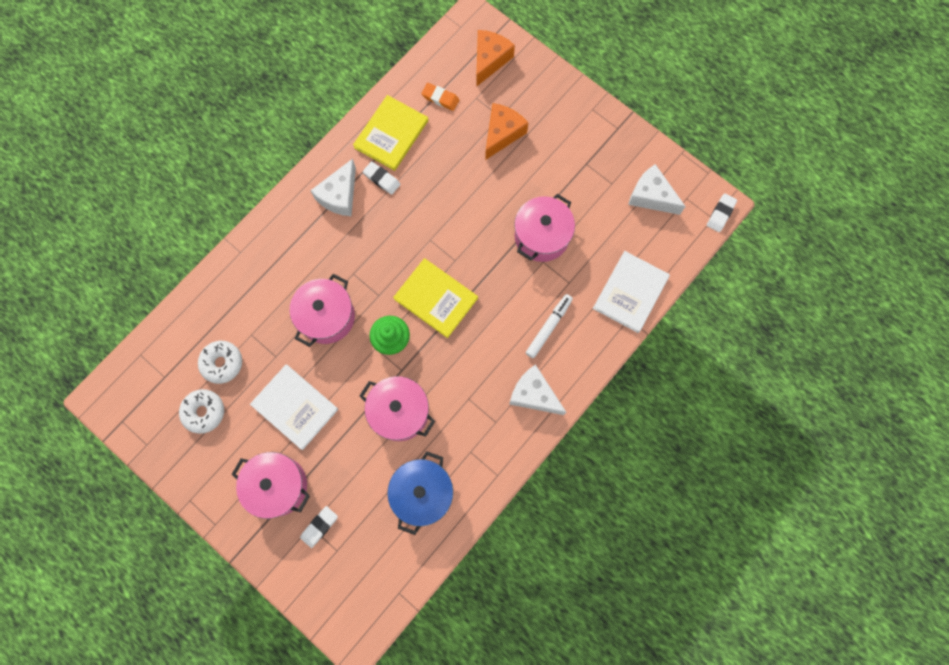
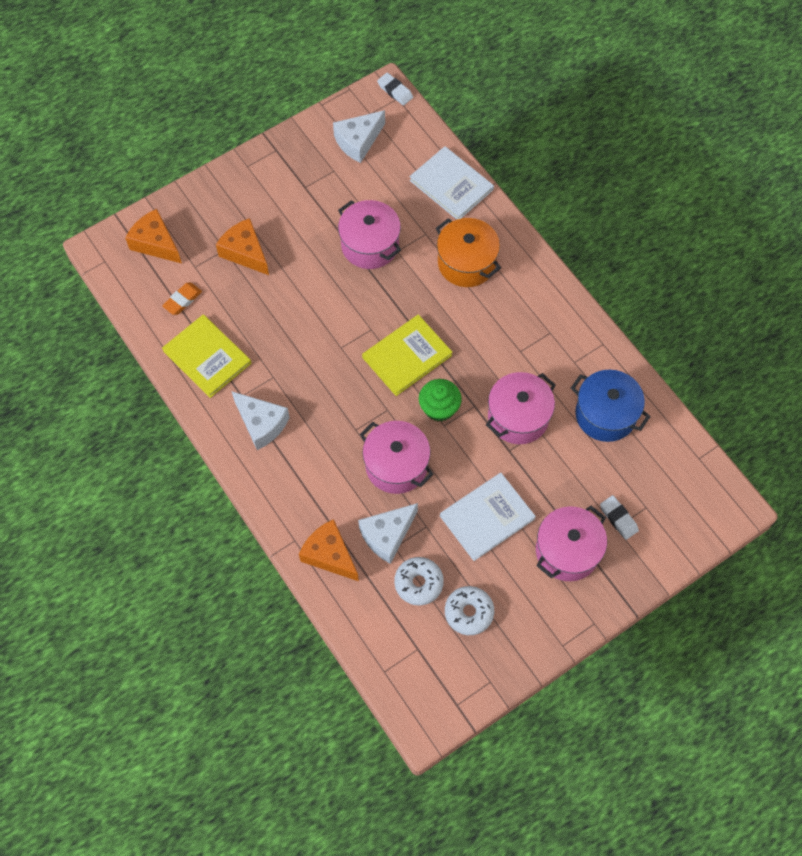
camera: 75 degrees left, 10 degrees down
(233, 283) = (329, 555): none -> orange cheese
(382, 179) = (257, 378): white eraser -> none
(534, 394) = (531, 292): white cheese -> white cheese (387, 535)
(548, 327) = (466, 263): white marker -> orange pot

